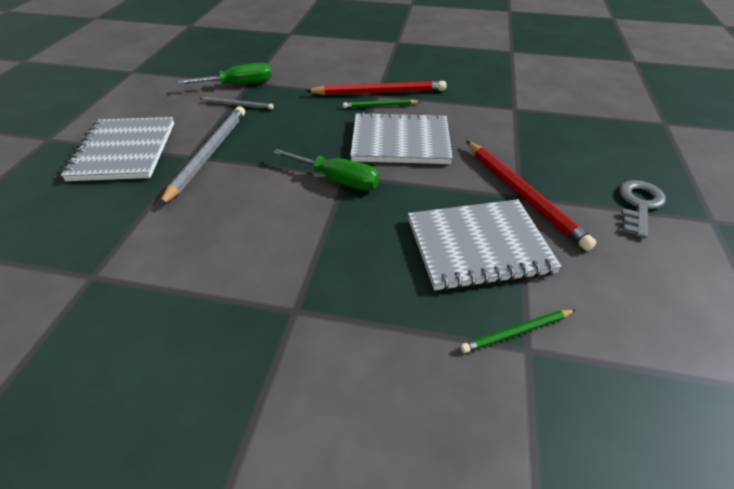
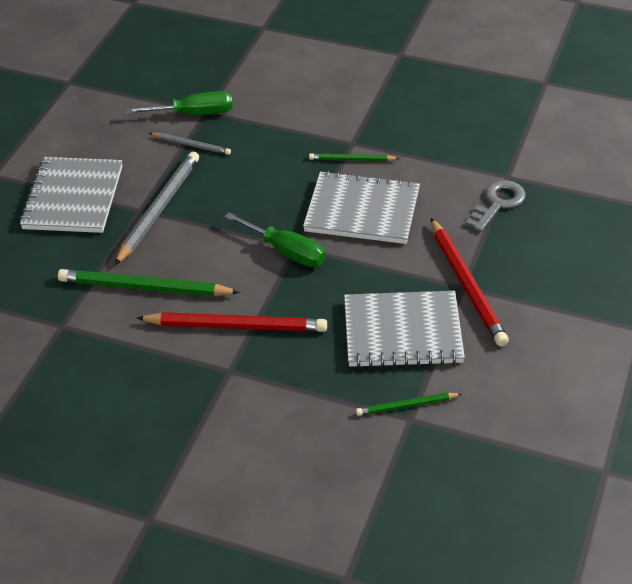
camera: 10 degrees right, 0 degrees up
(192, 226) = (144, 288): none -> green pencil
(379, 92) = (356, 139): red pencil -> red pencil (236, 326)
(638, 205) = (578, 307): grey key -> grey key (498, 203)

